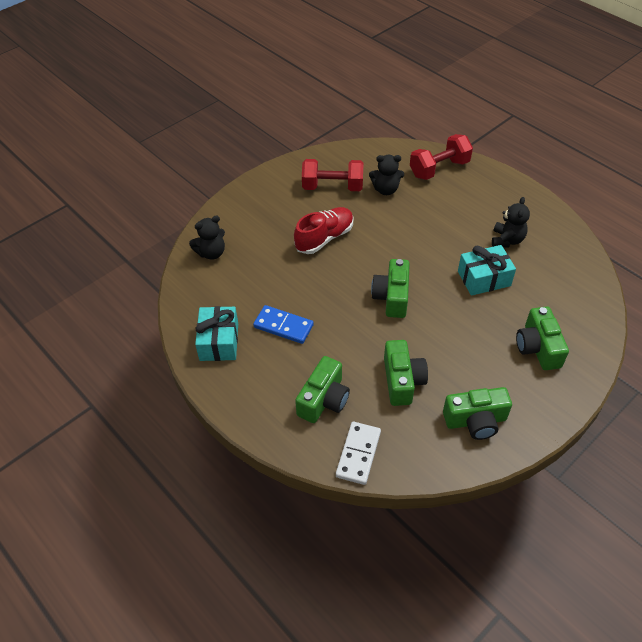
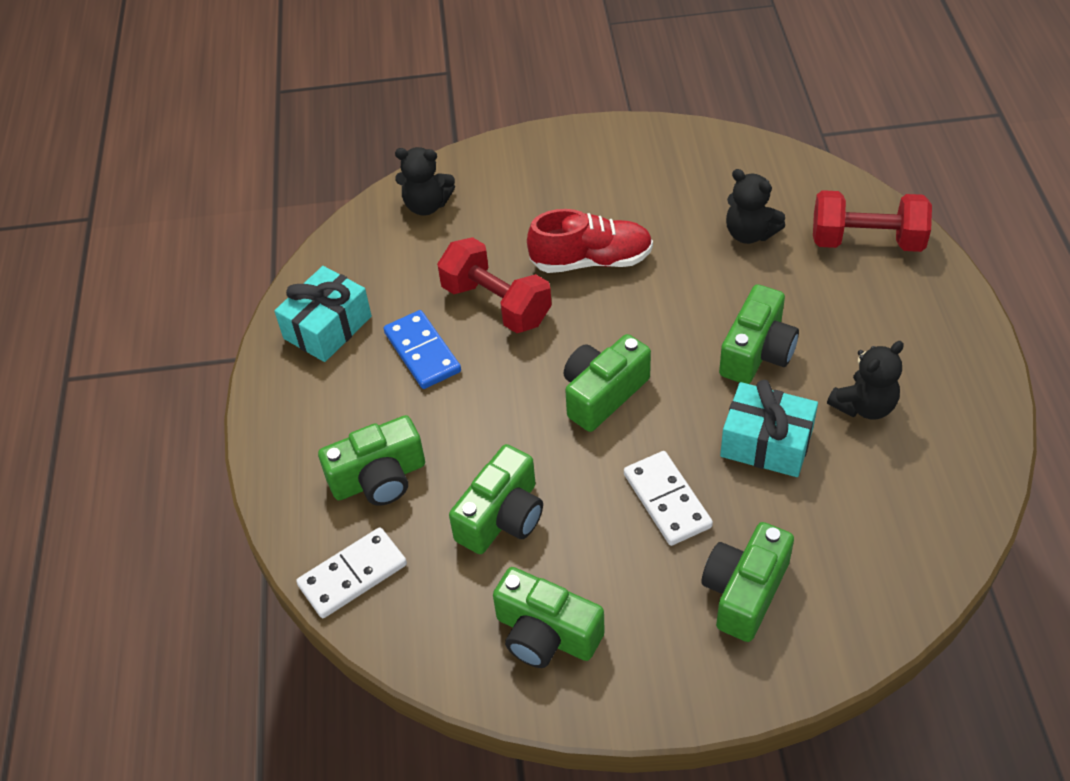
camera: 40 degrees right, 0 degrees up
(332, 187) = (675, 192): red dumbbell -> red dumbbell (496, 304)
(441, 241) = (757, 352): none -> green camera
(467, 328) = (666, 500): none -> white domino

